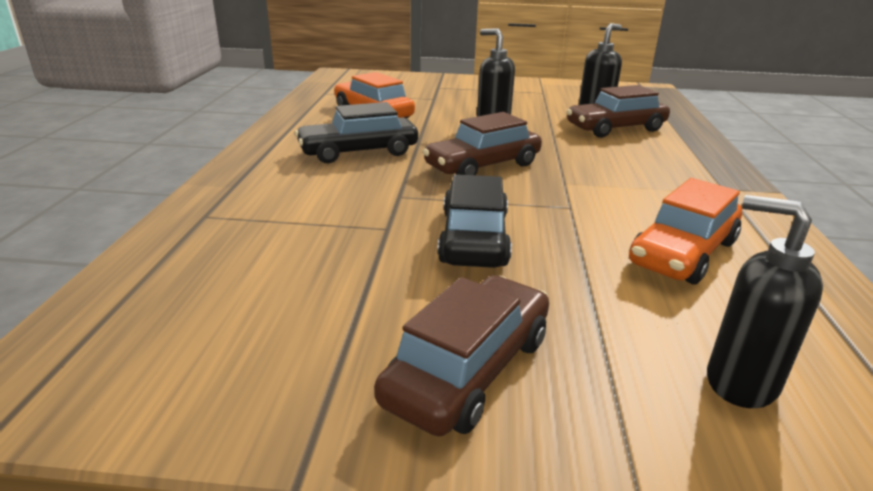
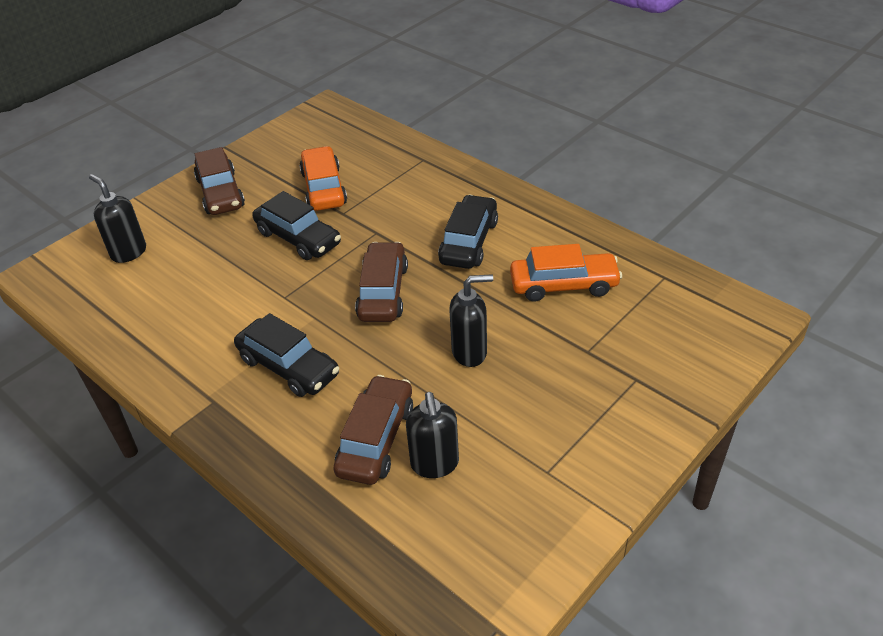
camera: 130 degrees right, 15 degrees up
(631, 173) = (288, 367): none -> black car
(682, 253) = (194, 306): orange car -> orange car (324, 188)
(740, 382) = (128, 252): black soap dispenser -> black soap dispenser turned 120 degrees counterclockwise

